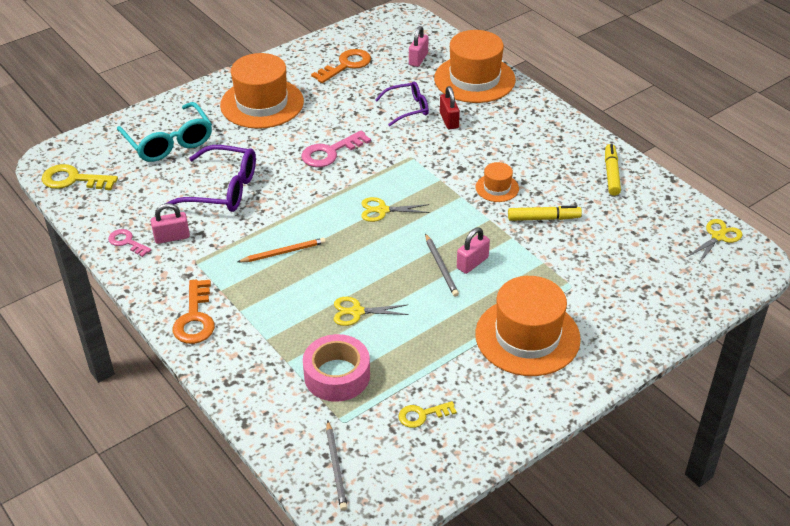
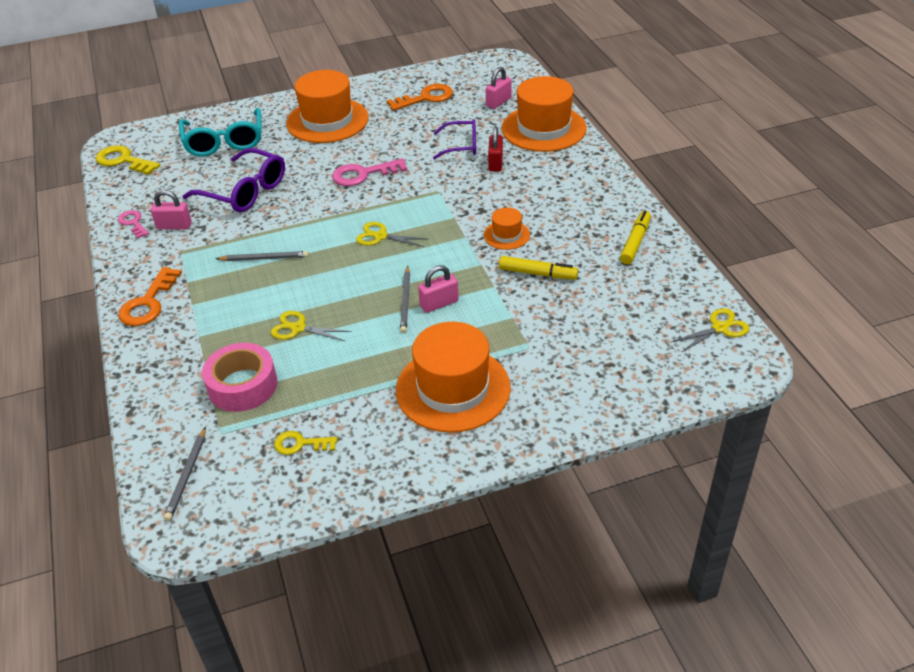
camera: 20 degrees right, 0 degrees up
(283, 252) = (264, 258): orange pencil -> grey pencil

